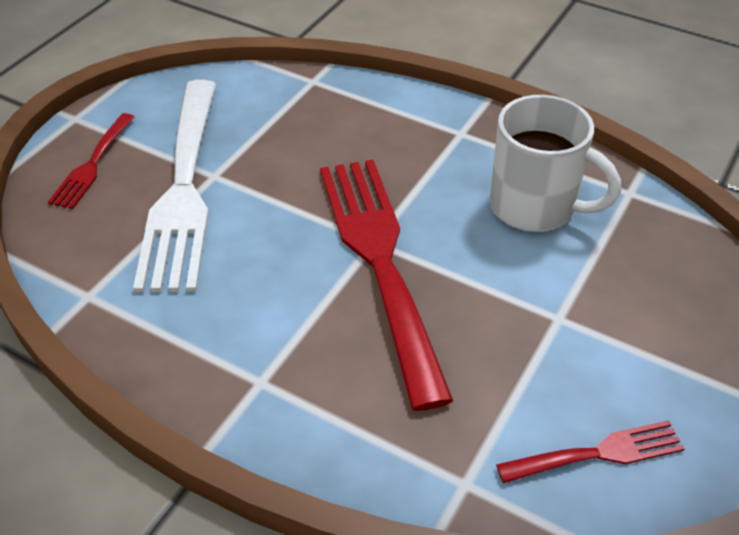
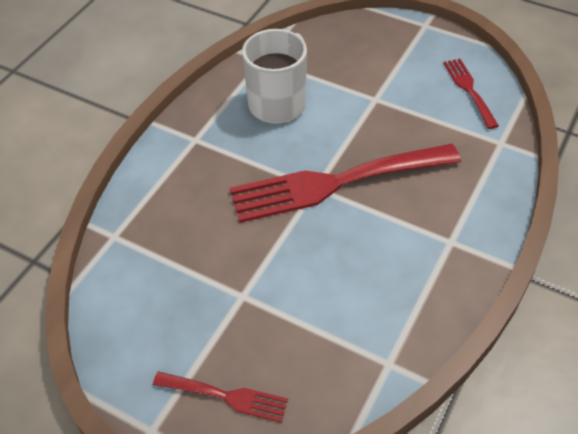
camera: 90 degrees left, 5 degrees up
(183, 189) = (261, 315): white fork -> none

